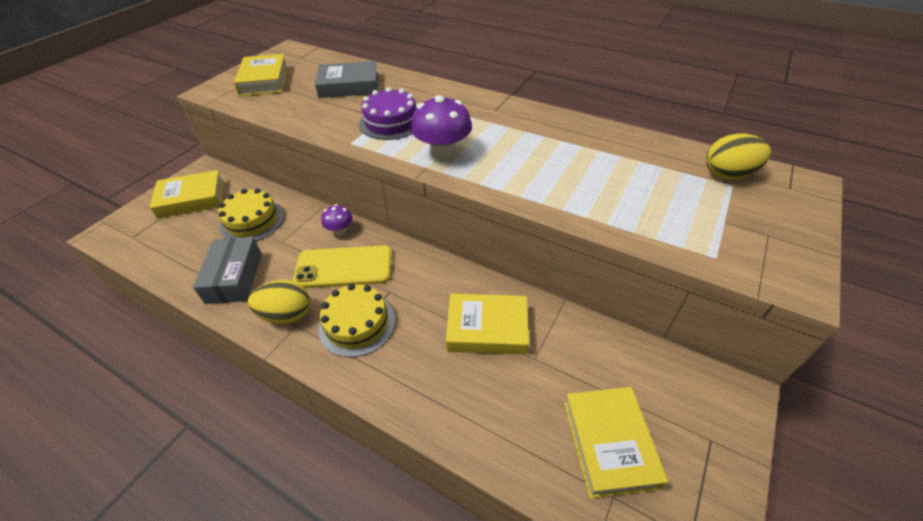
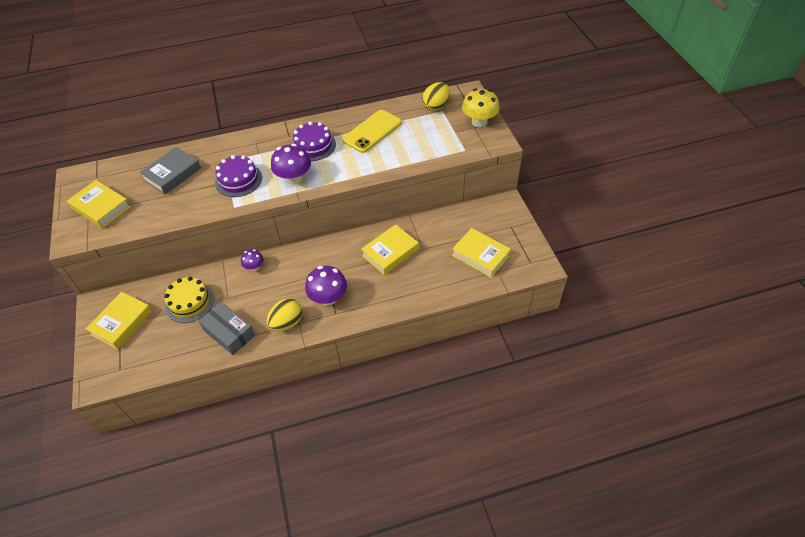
camera: 45 degrees left, 5 degrees up
(344, 267) = (284, 281): yellow phone -> yellow phone (372, 131)
(357, 323) = (328, 298): yellow cake -> purple mushroom
(507, 132) = (313, 145): none -> purple cake
(786, 233) = (479, 122): none -> yellow mushroom

